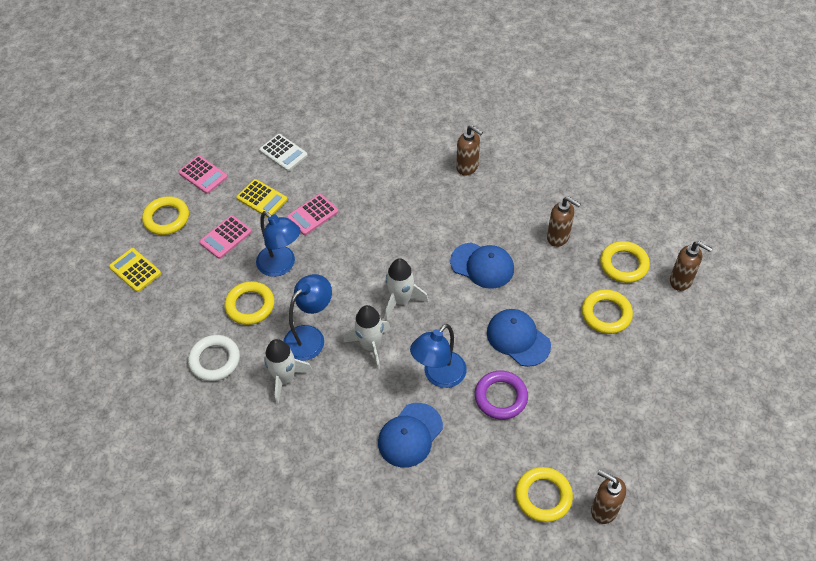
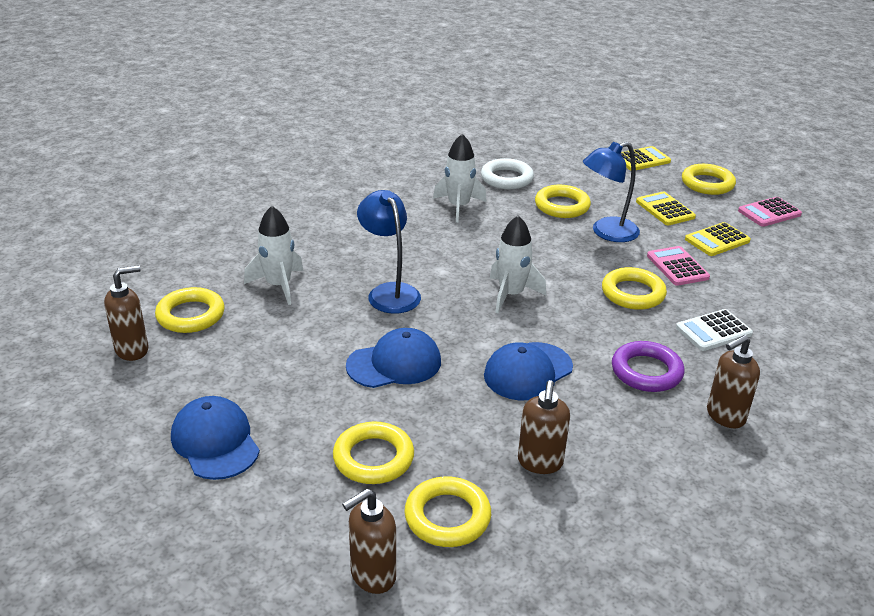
camera: 110 degrees right, 20 degrees down
(226, 237) = (665, 209): pink calculator -> yellow calculator
(283, 153) = (795, 269): white calculator -> white calculator (713, 331)
(310, 337) = (499, 229): blue lamp -> none
(361, 232) = (633, 293): none -> yellow ring
(370, 346) = (462, 260): white rocket -> white rocket (278, 285)
(410, 435) = (336, 256): blue cap -> blue cap (215, 442)
(500, 397) = (328, 325): purple ring -> purple ring (646, 371)
(558, 237) = (540, 463): brown soap dispenser -> brown soap dispenser turned 45 degrees counterclockwise

